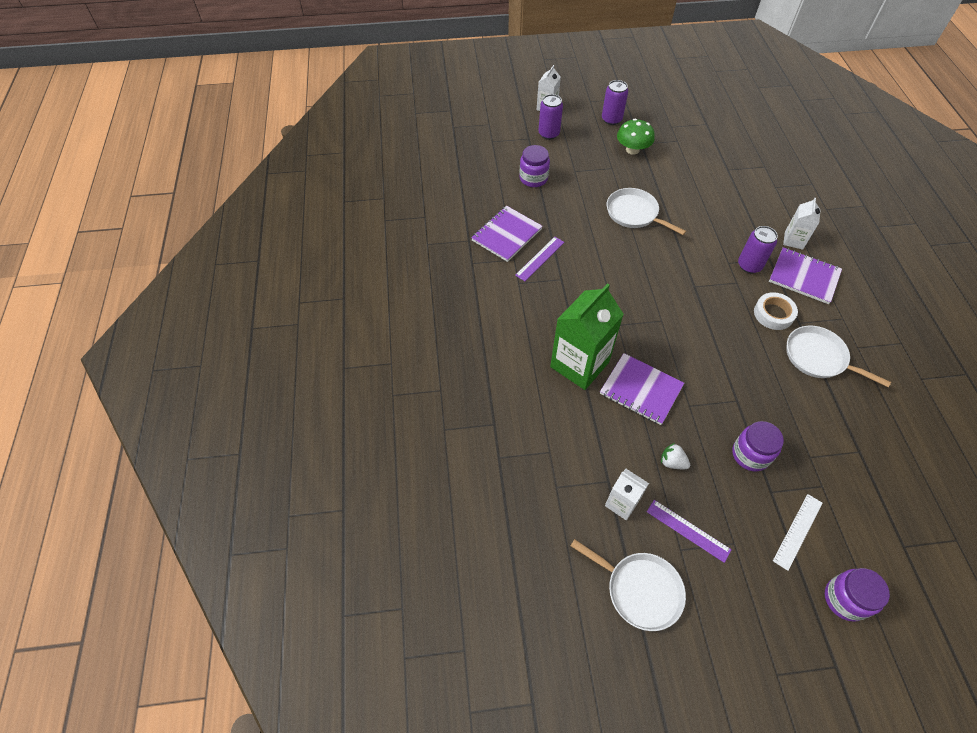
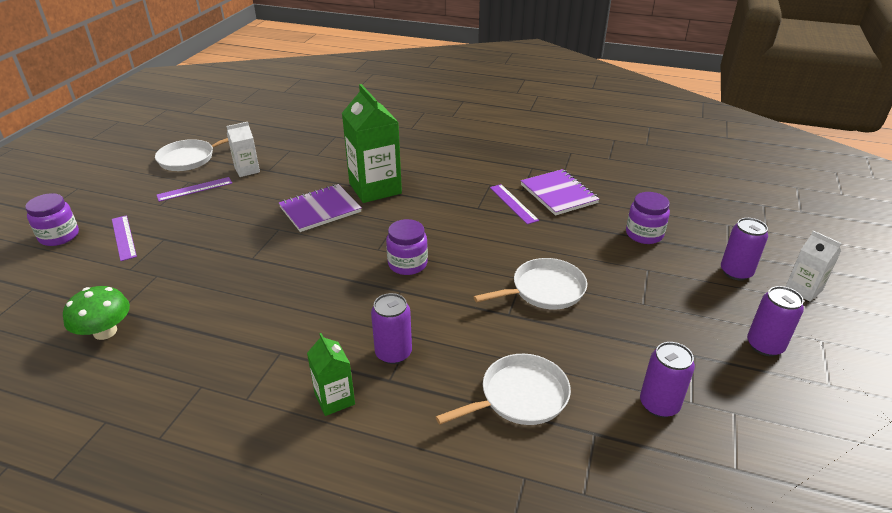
camera: 115 degrees right, 20 degrees down
(632, 150) = (679, 339): green mushroom -> green mushroom (105, 332)
(672, 462) = (246, 201): white strawberry -> none
(689, 151) = (659, 404): none -> purple can
(750, 454) = (202, 242): purple jar -> purple jar (407, 264)
(773, 314) = (311, 336): white tape -> none
(793, 240) = (401, 428): white carton -> none
(797, 531) = (124, 237): white ruler -> purple ruler
(804, 277) = (334, 399): purple notebook -> green carton
(818, 357) = (228, 341): white pan -> white pan (520, 396)

